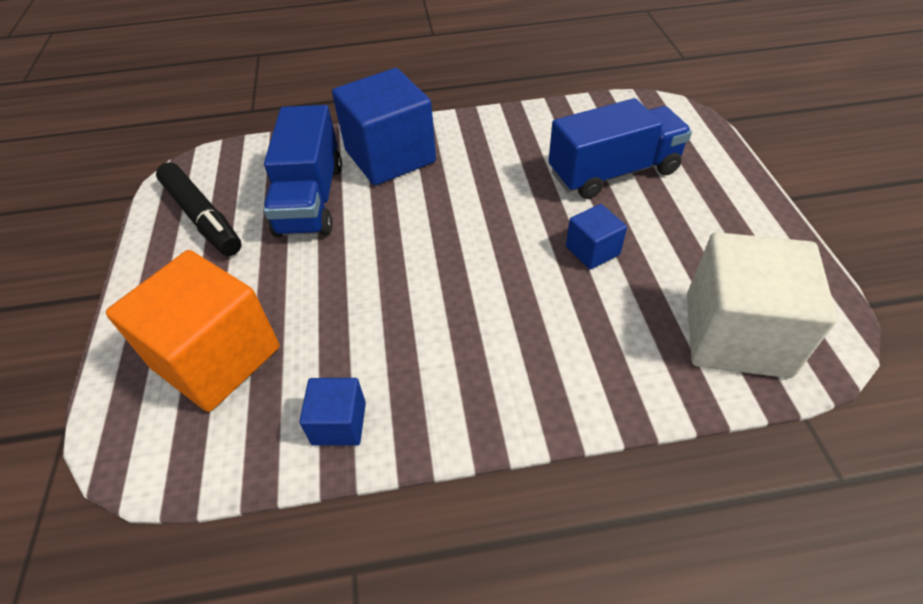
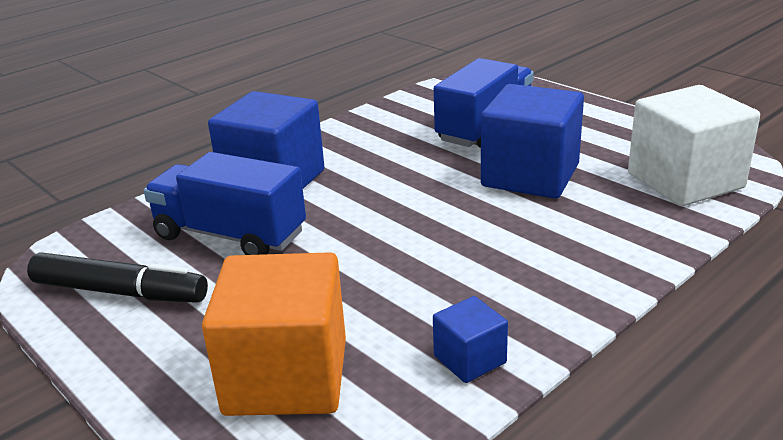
camera: 35 degrees left, 20 degrees down
(311, 199) = (230, 235): blue truck -> blue truck turned 150 degrees clockwise
(592, 250) = (530, 175): blue cube -> blue cube, size x2.09

